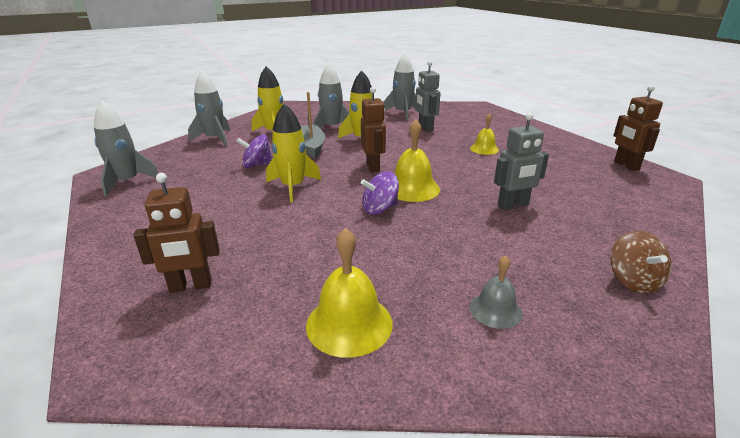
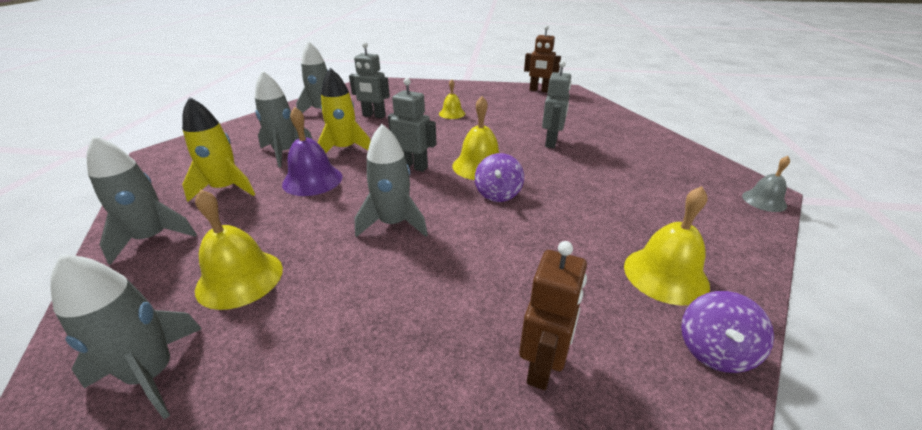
camera: 55 degrees left, 5 degrees up
(201, 170) = (240, 278): none -> yellow bell
(257, 165) = (300, 229): purple spinning top -> purple spinning top (714, 350)
(293, 187) = (393, 223): yellow rocket -> grey rocket
(311, 147) = (312, 180): grey boat -> purple bell
(373, 167) = (413, 166): brown robot -> grey robot
(495, 310) = (677, 205): grey bell -> grey bell (764, 200)
(633, 280) = (669, 150): brown spinning top -> none

